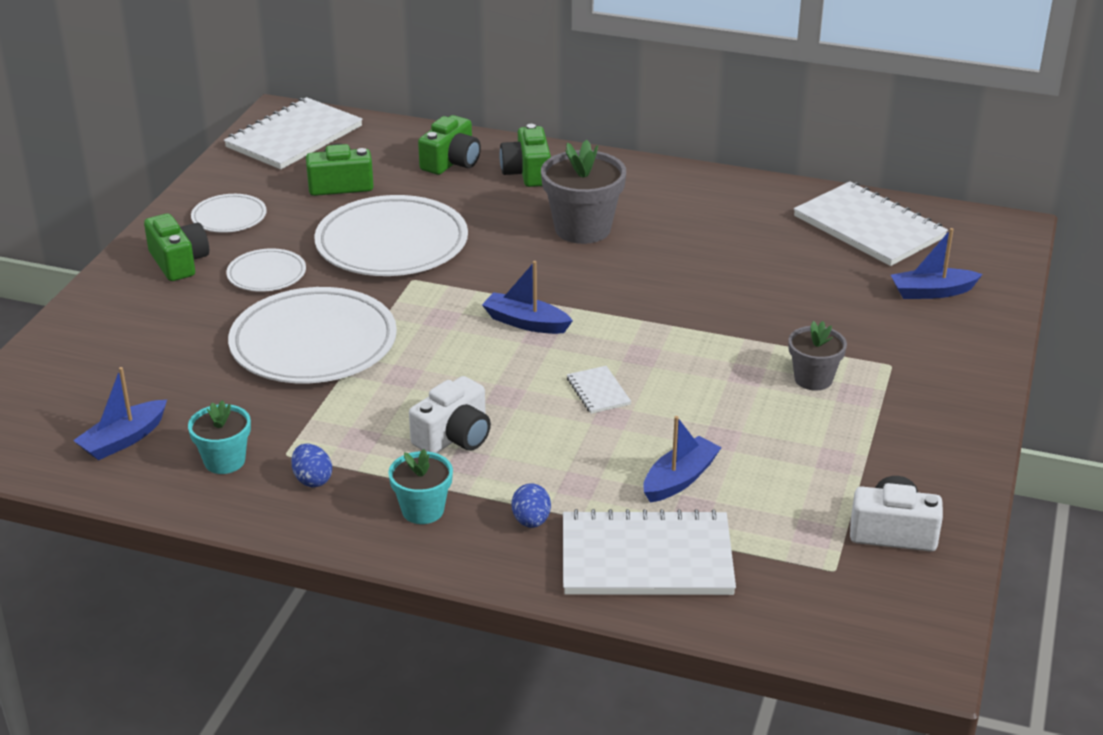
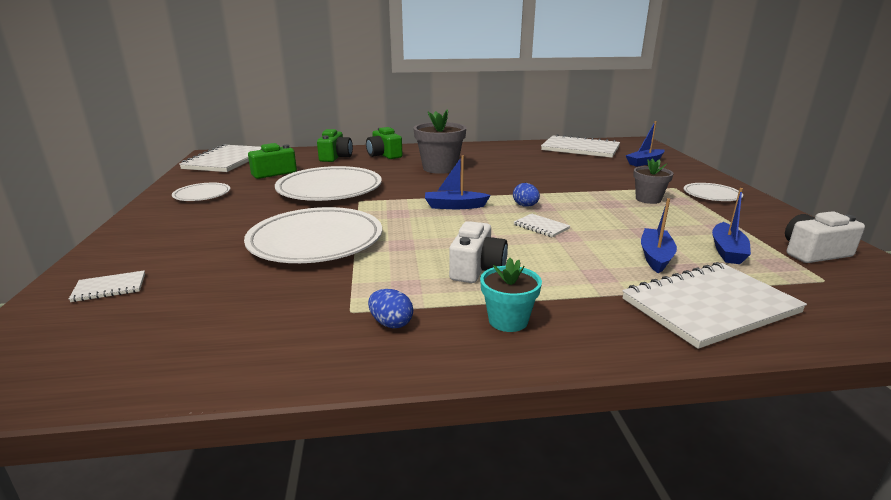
camera: 25 degrees left, 10 degrees down
(86, 359) = (109, 288): none -> white notebook
(123, 439) = (176, 338): blue boat -> blue boat (727, 251)
(179, 262) = (174, 220): green camera -> none
(224, 461) = (295, 330): turquoise flower pot -> none
(266, 274) = (250, 215): white plate -> white plate (711, 195)
(531, 521) = (598, 305): blue egg -> blue egg (525, 206)

